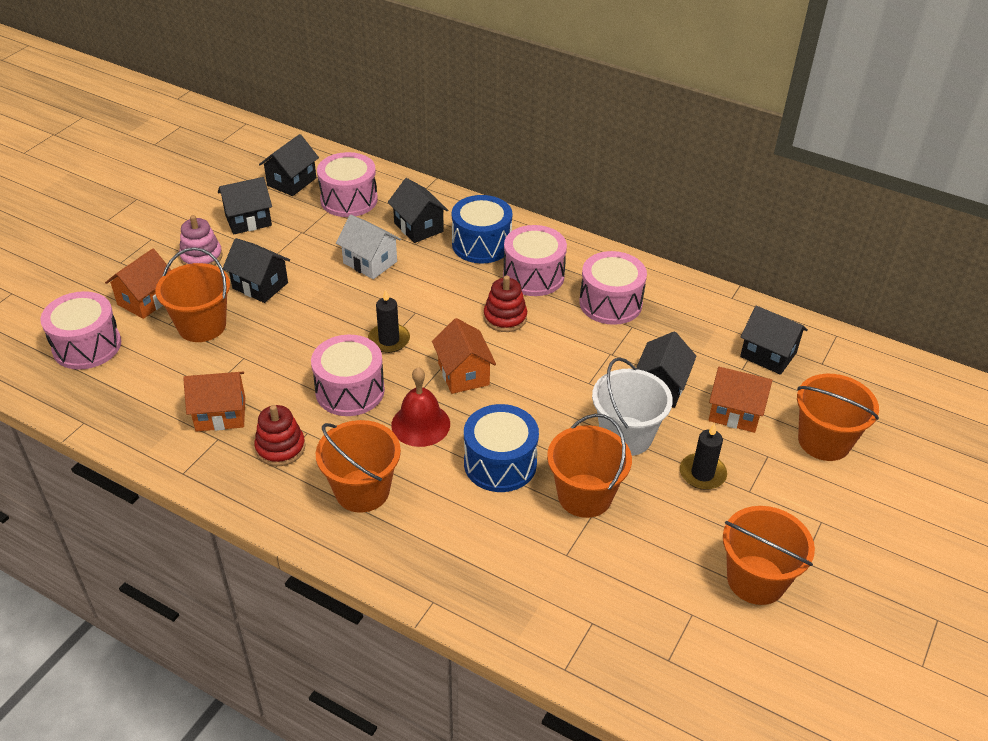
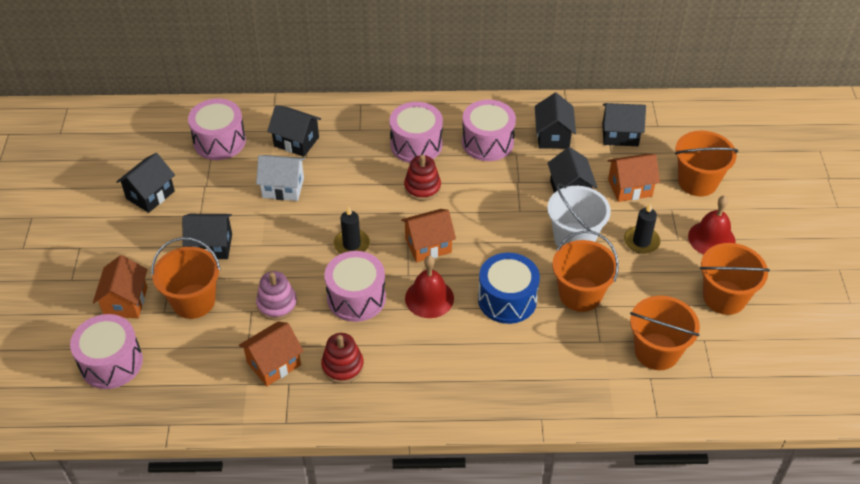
camera: 30 degrees left, 5 degrees up
(201, 257) = (139, 244): pink stacking toy -> pink stacking toy (277, 304)
(291, 182) = (157, 145): black house -> black house (553, 136)
(362, 490) = (429, 367): orange bucket -> orange bucket (656, 351)
(463, 374) = (428, 245): orange house -> orange house turned 60 degrees counterclockwise
(481, 244) = (357, 135): blue drum -> none
(792, 509) = (711, 238): none -> red bell

